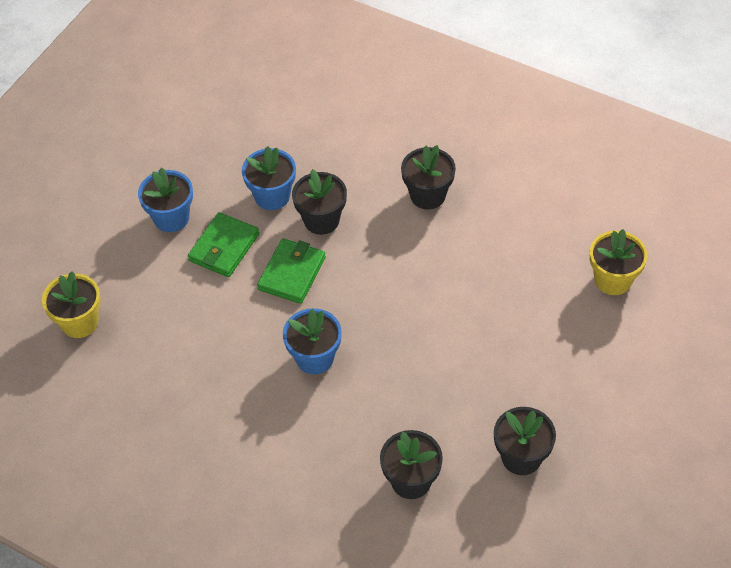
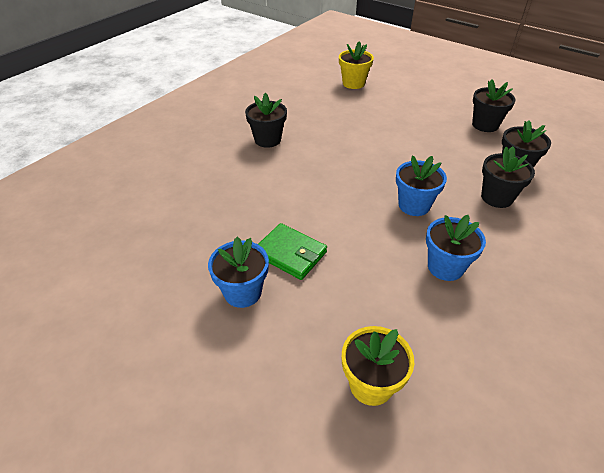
camera: 85 degrees left, 10 degrees down
(272, 196) = (240, 218): blue flower pot -> blue flower pot (445, 267)
(292, 273) = (328, 212): green wallet -> none
(321, 220) = (275, 192): black flower pot -> black flower pot (496, 197)

